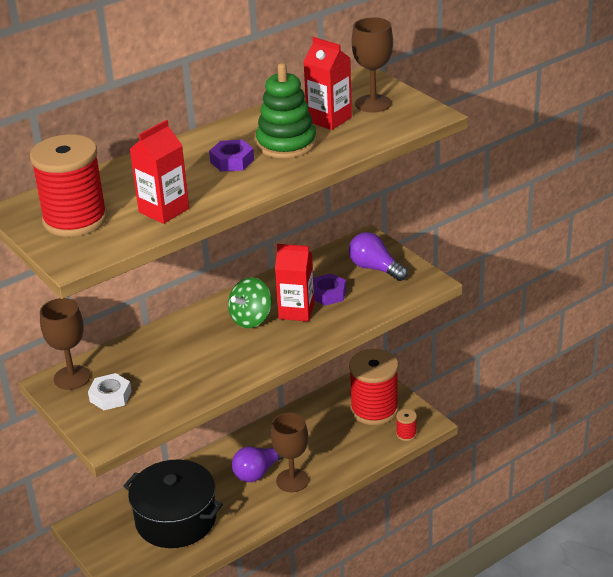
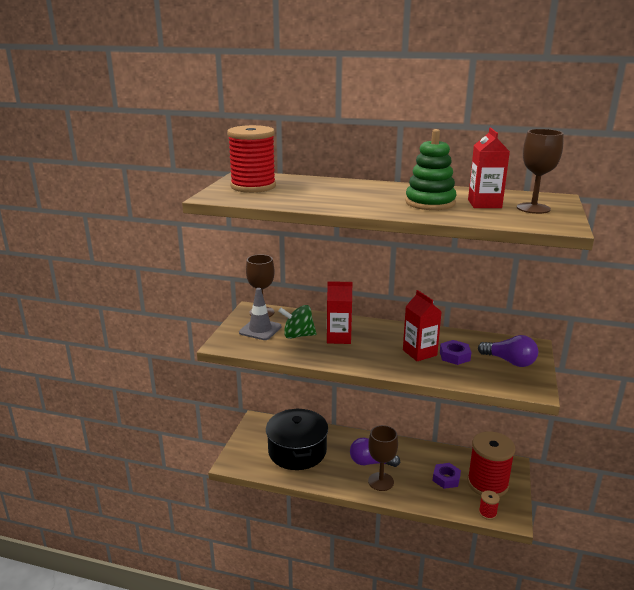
camera: 50 degrees right, 10 degrees down
(110, 396) = (260, 329): white nut -> grey traffic cone
(164, 210) = (296, 199): red carton -> red carton (339, 338)
(232, 161) = (381, 197): purple nut -> purple nut (446, 479)
(251, 319) = (388, 341): green spinning top -> green spinning top (298, 335)
(375, 268) = (510, 361): purple light bulb -> purple light bulb turned 120 degrees clockwise

